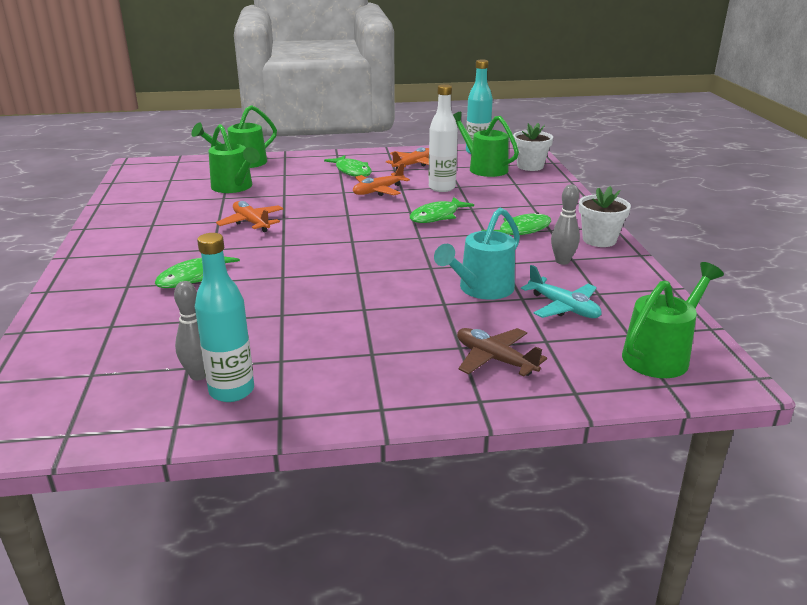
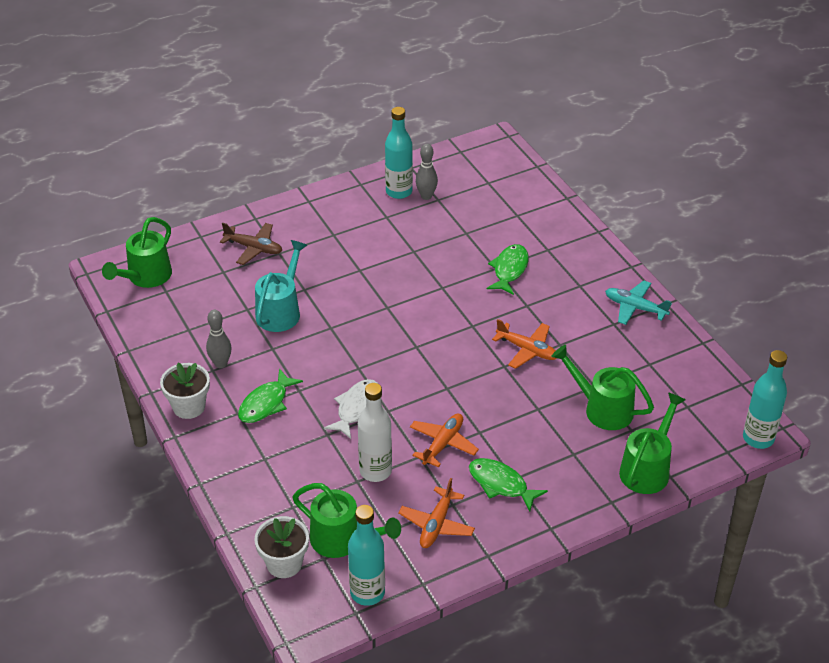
camera: 160 degrees right, 15 degrees up
(148, 162) = (758, 438): none -> turquoise bottle
(437, 216) = (356, 408): green fish -> white fish
(563, 307) = (214, 306): turquoise plane -> turquoise plane (635, 308)

